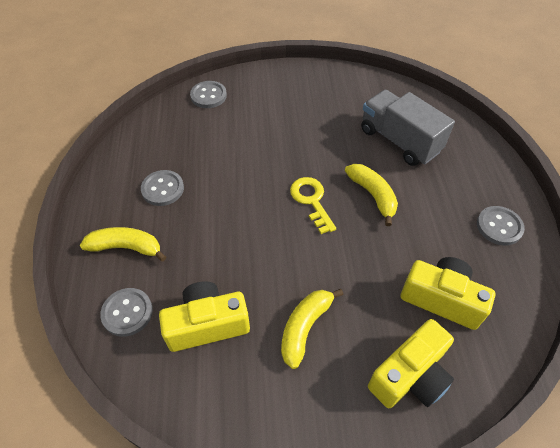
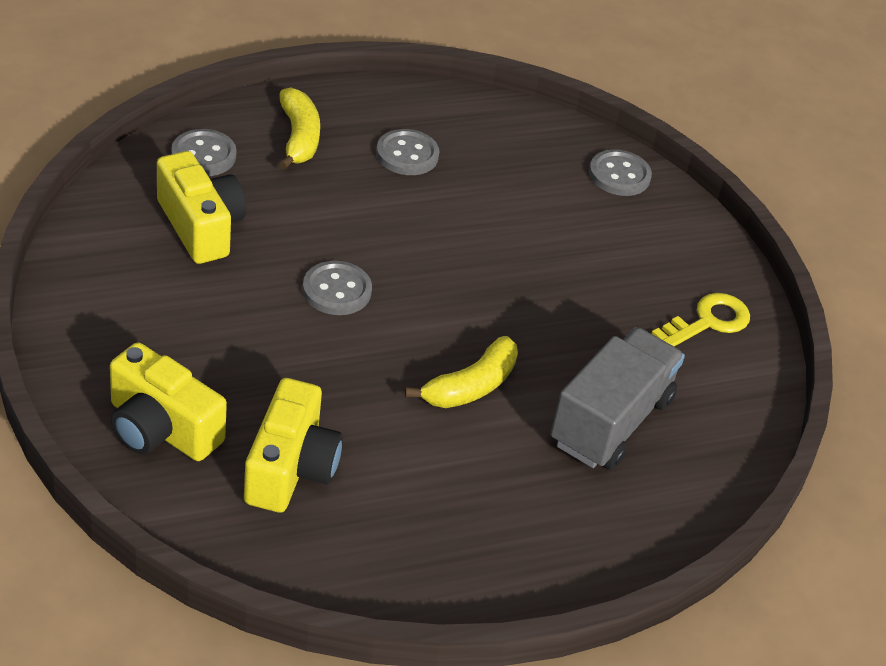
camera: 70 degrees right, 10 degrees down
(305, 327) = (214, 319): yellow banana -> none
(311, 200) = (436, 313): yellow key -> yellow key (708, 321)
(499, 226) = (454, 553): grey button -> grey button (337, 290)

